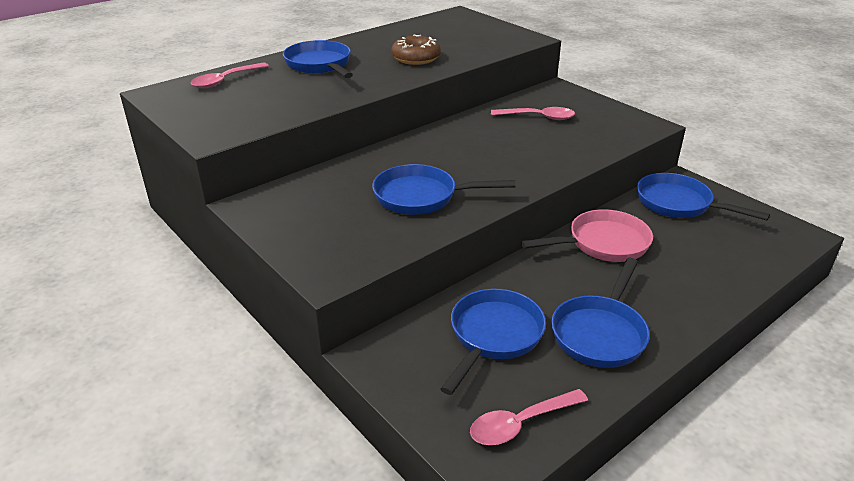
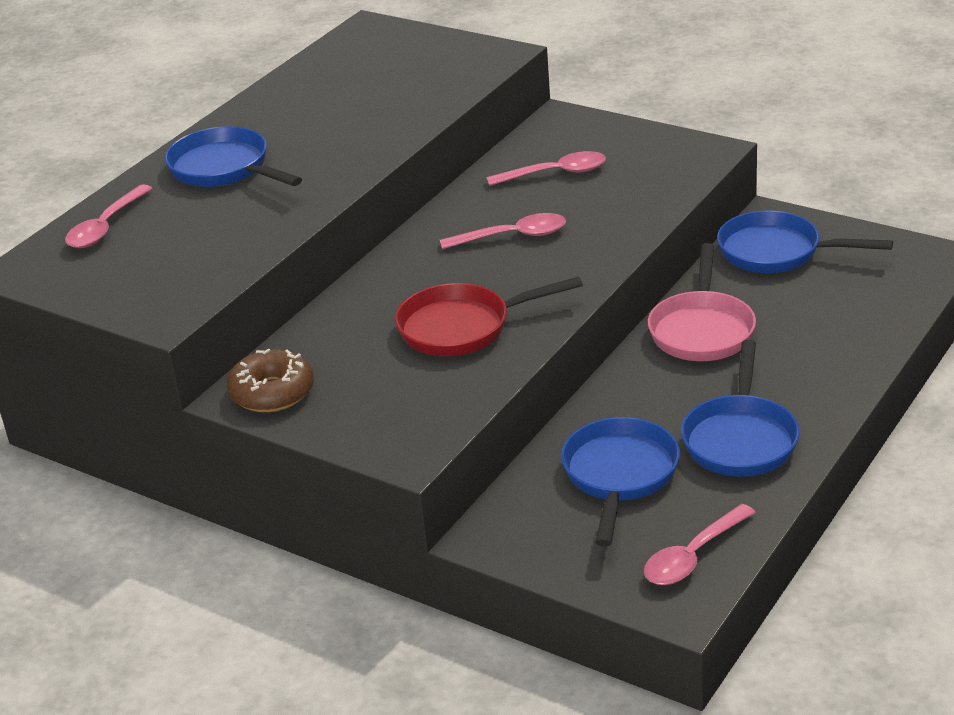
camera: 15 degrees left, 0 degrees up
(416, 58) = (357, 126): brown donut -> brown donut (272, 392)
(421, 196) = (462, 327): blue pan -> red pan
(489, 148) = (513, 236): none -> pink spoon
(603, 243) = (702, 330): pink pan -> pink pan turned 135 degrees clockwise

